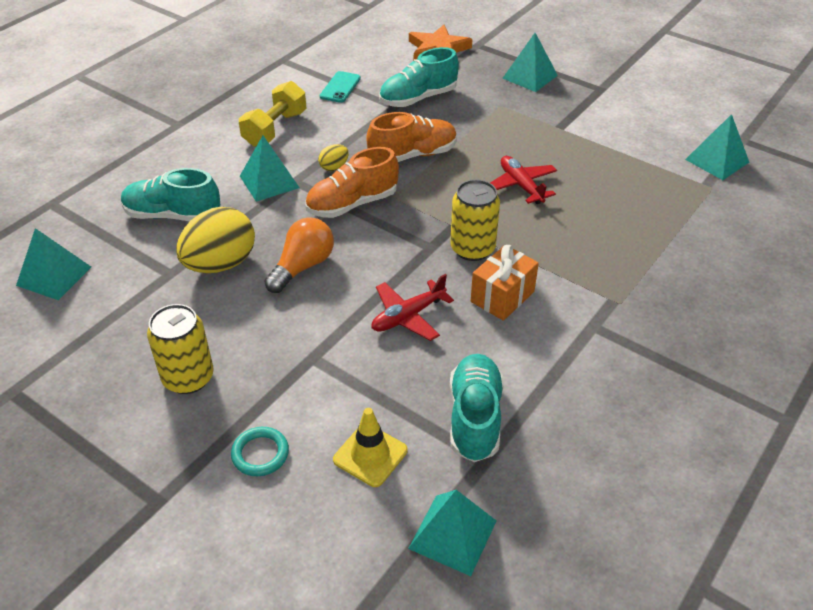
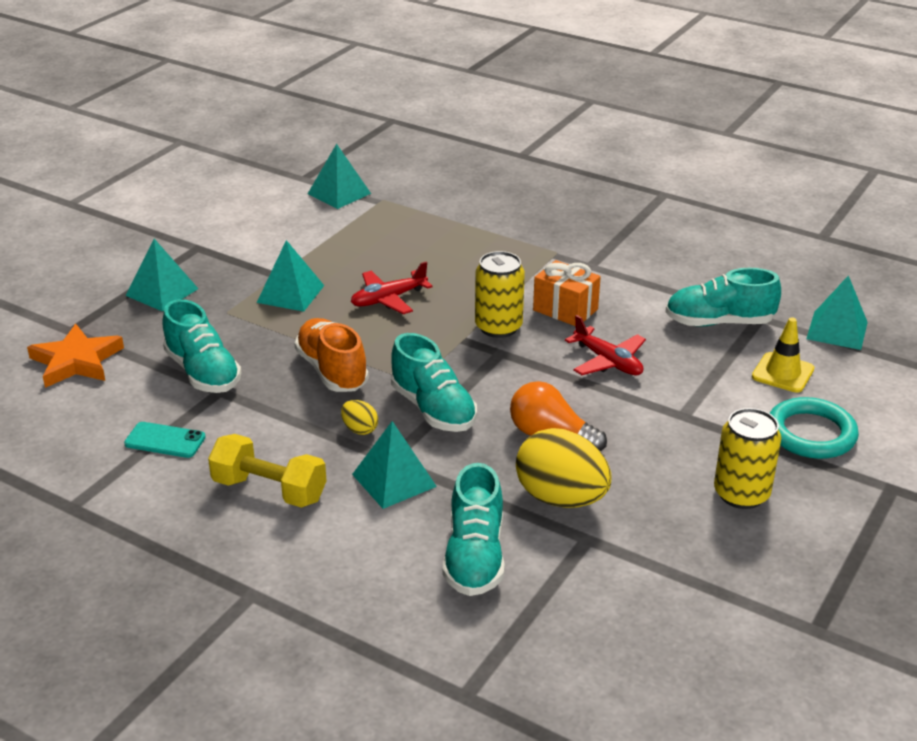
camera: 95 degrees left, 10 degrees down
(54, 276) = (618, 647): turquoise pyramid -> turquoise pyramid (290, 294)
(260, 454) = (811, 433): turquoise ring -> turquoise ring, size x1.64
(352, 204) = (433, 409): orange shoe -> turquoise shoe

